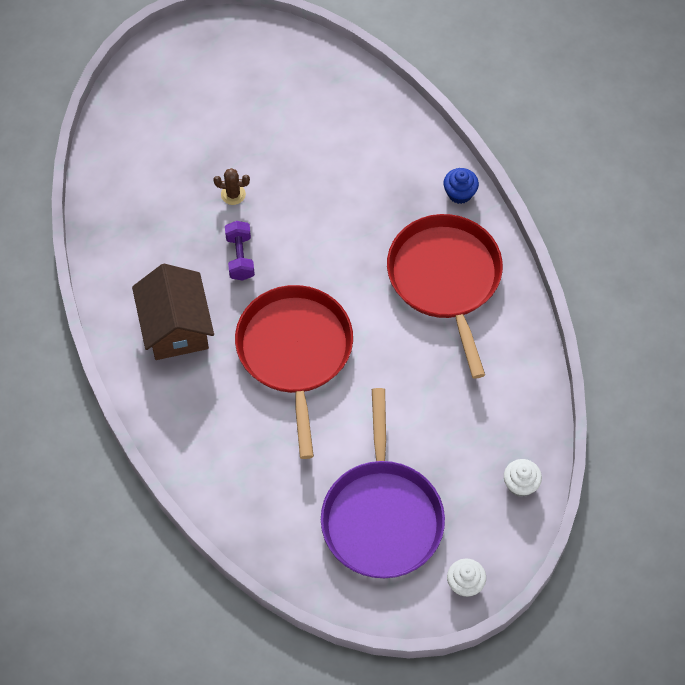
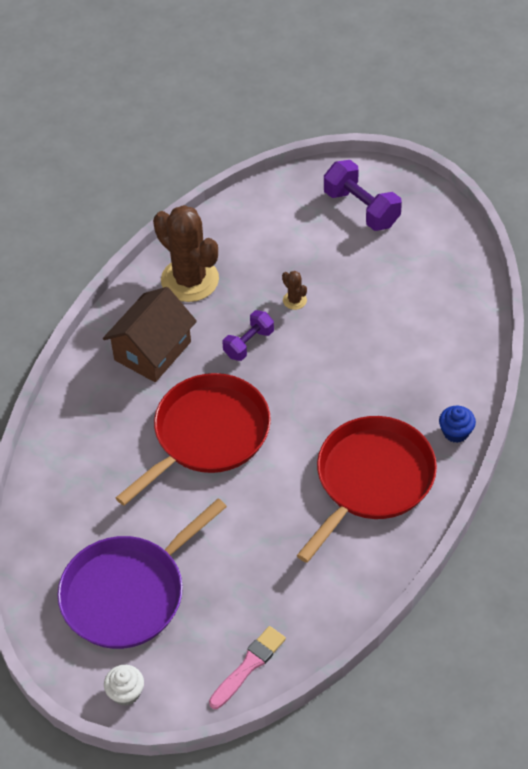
camera: 50 degrees right, 10 degrees down
(135, 247) = (190, 280): none -> brown cactus
(195, 79) = (361, 208): none -> purple dumbbell
(520, 484) = (248, 665): white cupcake -> pink brush

